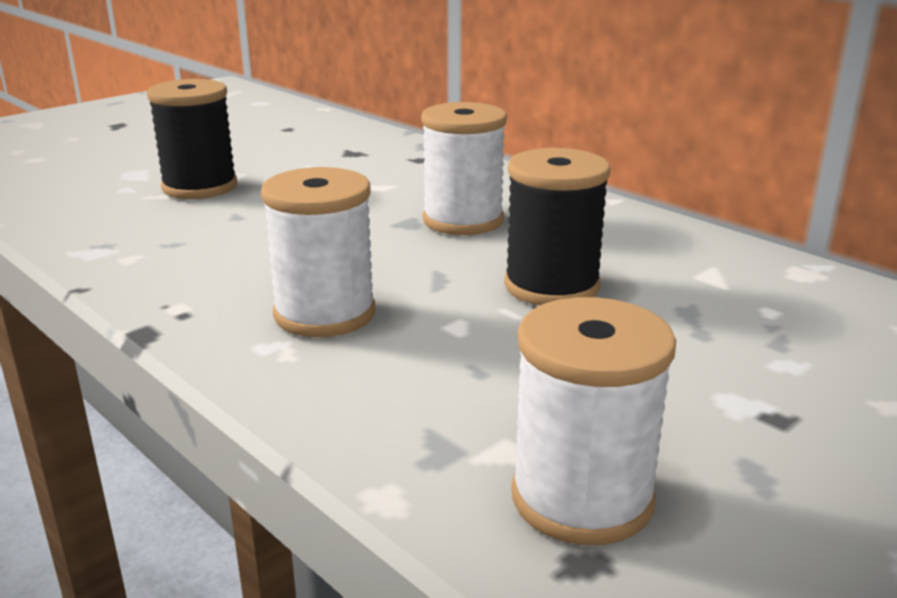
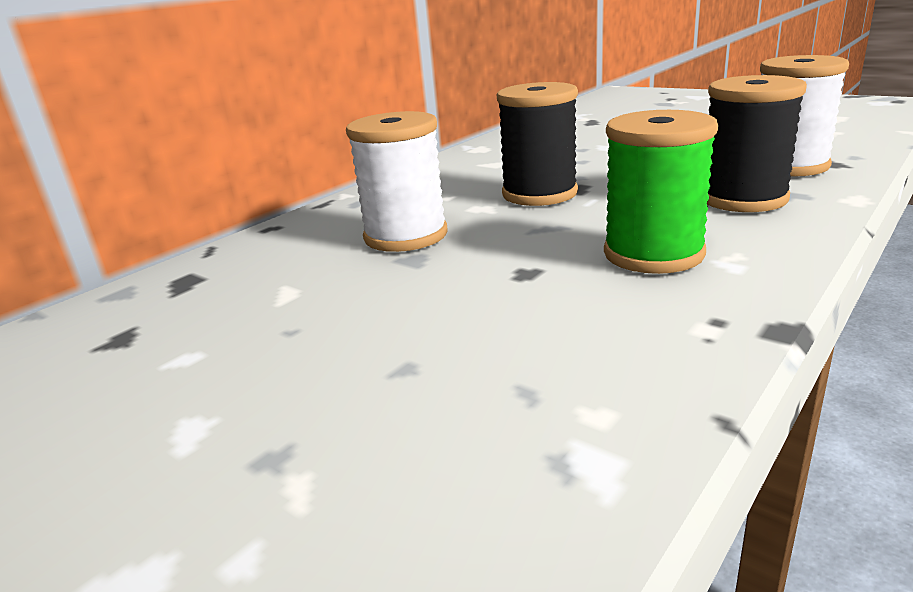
camera: 95 degrees left, 0 degrees up
(200, 187) = (262, 443): black spool -> black spool (743, 199)
(325, 314) = (653, 254): white spool -> green spool

